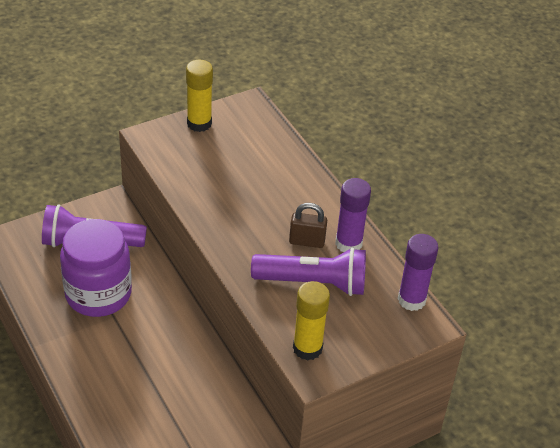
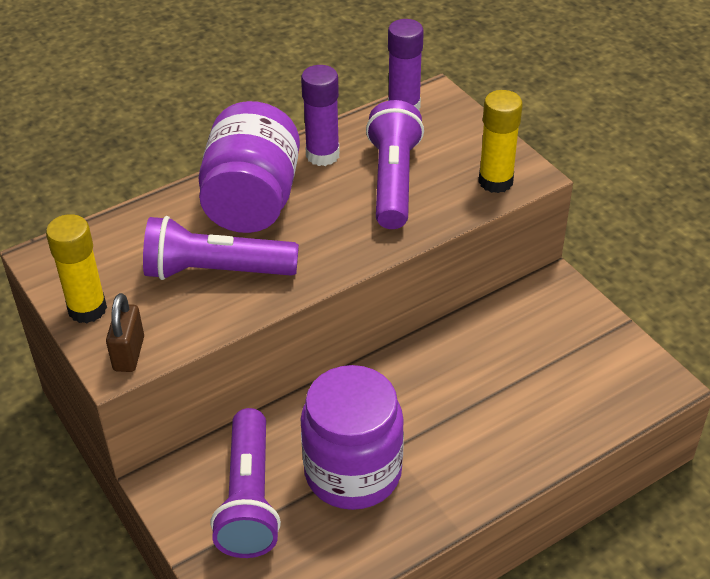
camera: 90 degrees left, 0 degrees up
(224, 181) = (215, 271): none -> purple flashlight
(296, 202) = (252, 201): none -> purple jar
(307, 241) = (324, 189): brown padlock -> brown padlock (129, 354)

